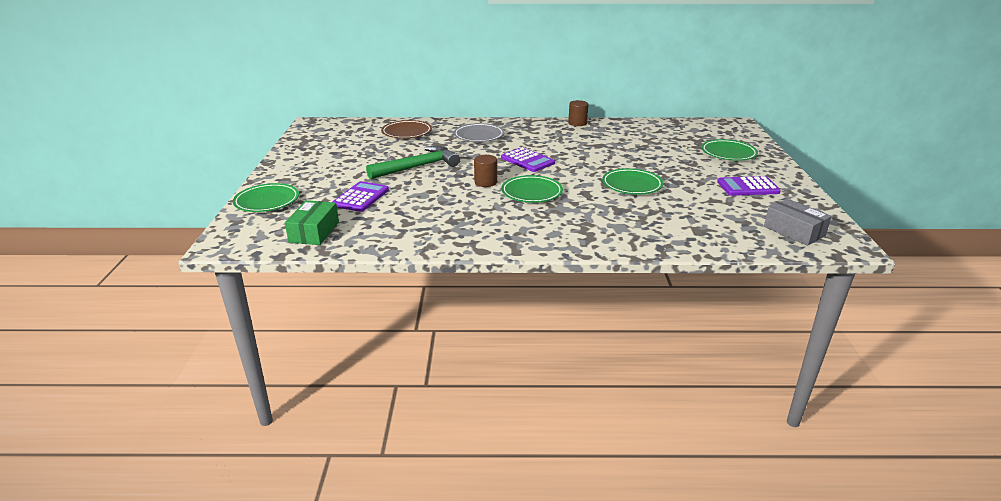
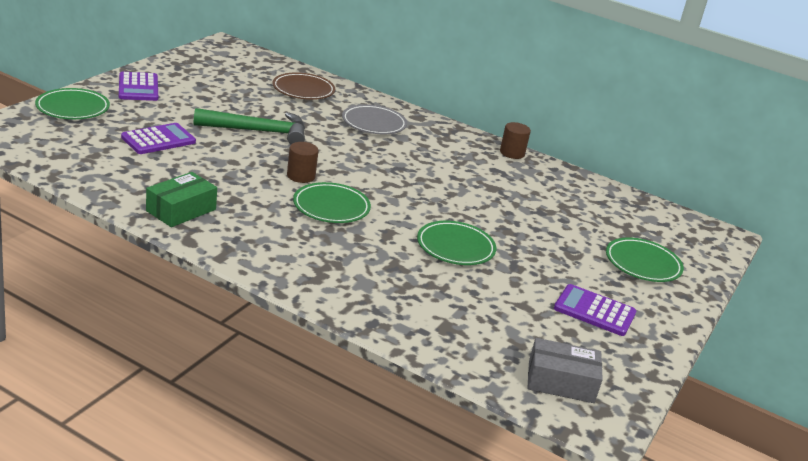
camera: 25 degrees right, 0 degrees up
(314, 232) = (71, 155): green box -> green box (181, 210)
(527, 160) = (383, 172): purple calculator -> purple calculator (138, 87)
(794, 231) = (561, 382): grey box -> grey box turned 75 degrees counterclockwise

